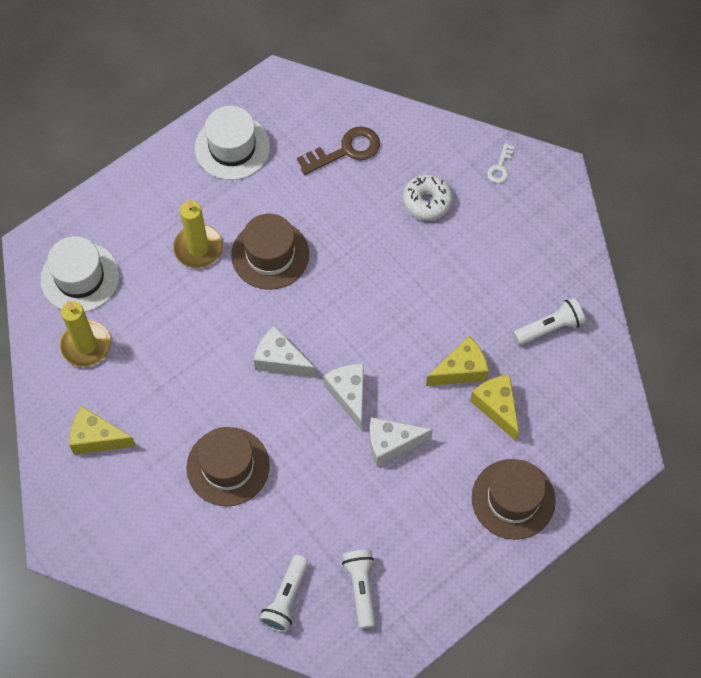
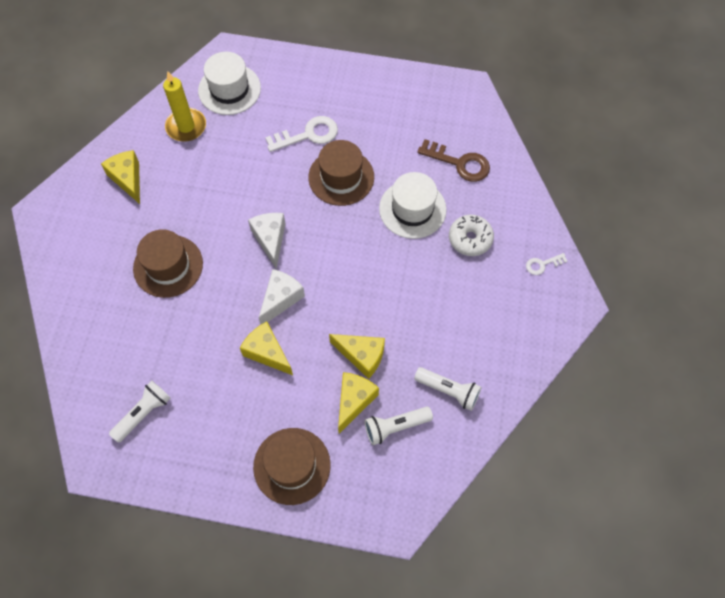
camera: 50 degrees right, 0 degrees up
(198, 248) = (308, 135): yellow candle -> white key
(232, 147) = (397, 100): white hat -> white hat (412, 209)
(286, 599) = (100, 371): white flashlight -> white flashlight (395, 427)
(391, 444) = (267, 352): white cheese -> yellow cheese

